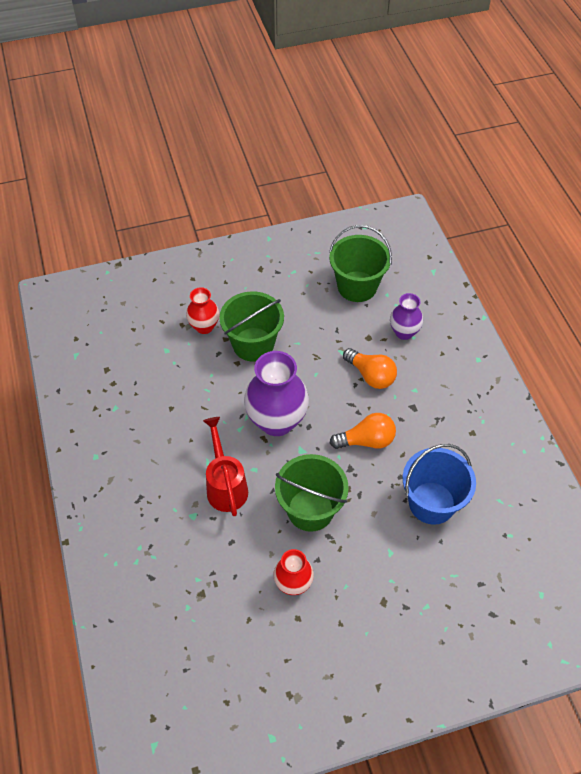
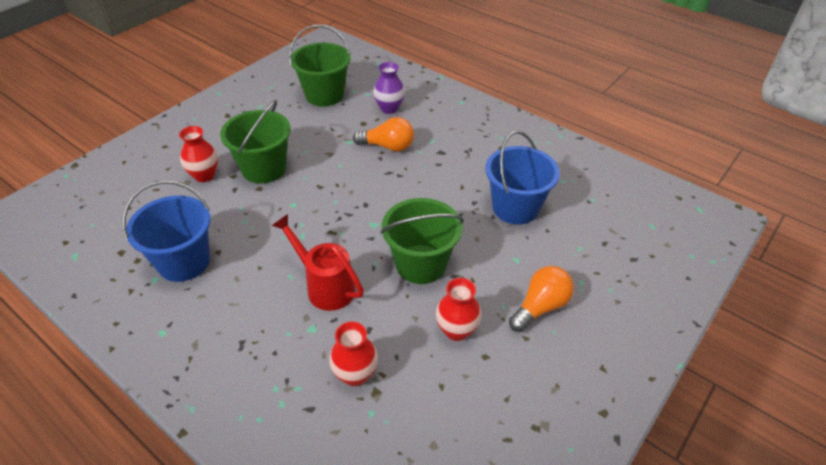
camera: 35 degrees left, 10 degrees down
(142, 403) = (184, 262): none -> blue bucket
(197, 571) = (355, 374): none -> red vase
(277, 421) = (333, 214): purple vase -> none
(366, 440) = (424, 191): orange light bulb -> orange light bulb (540, 307)

